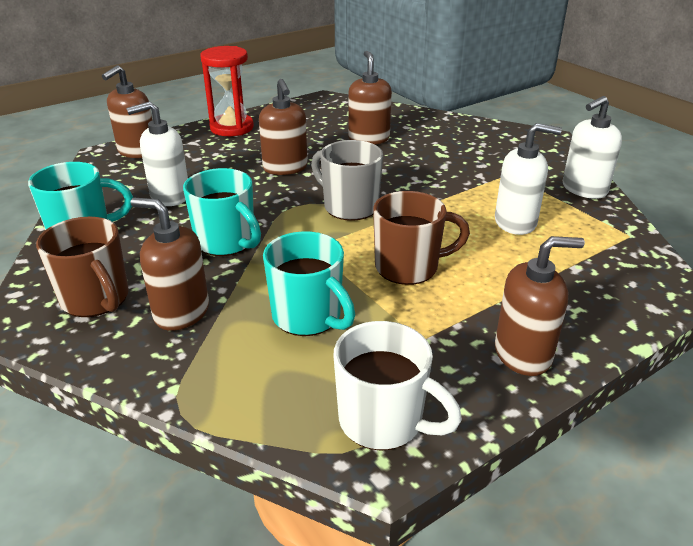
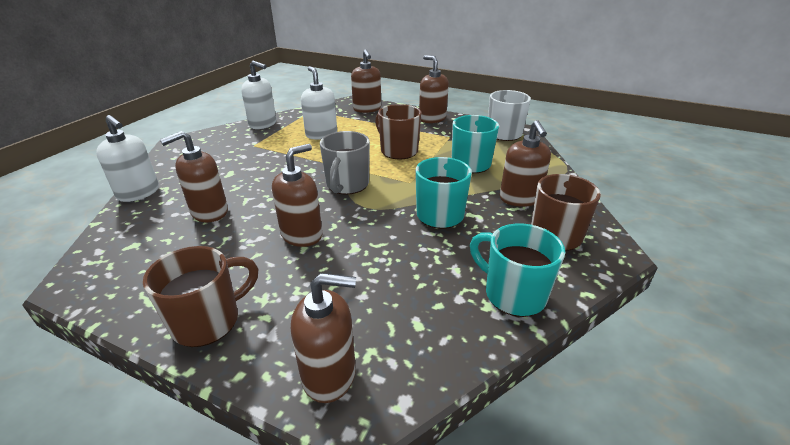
camera: 120 degrees left, 0 degrees up
(170, 196) = (408, 277): white soap dispenser -> white soap dispenser (138, 193)
(231, 128) = (208, 321): red hourglass -> brown mug
(616, 292) = (367, 109): none -> brown soap dispenser

